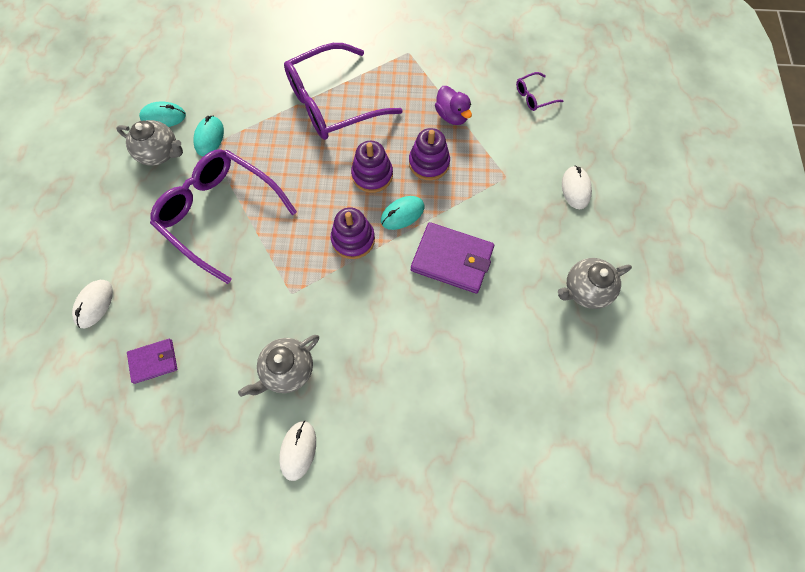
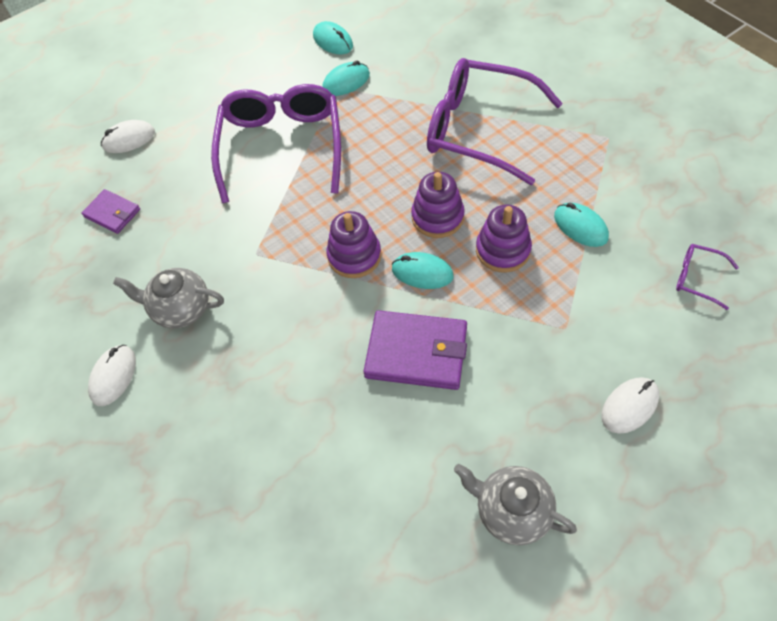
camera: 55 degrees right, 10 degrees down
(160, 153) = (297, 67): grey teapot -> none
(298, 450) = (113, 376): white mouse -> white mouse turned 45 degrees counterclockwise
(452, 116) = (580, 227): purple duck -> turquoise mouse
(452, 259) = (416, 352): purple wallet -> purple wallet turned 60 degrees counterclockwise

